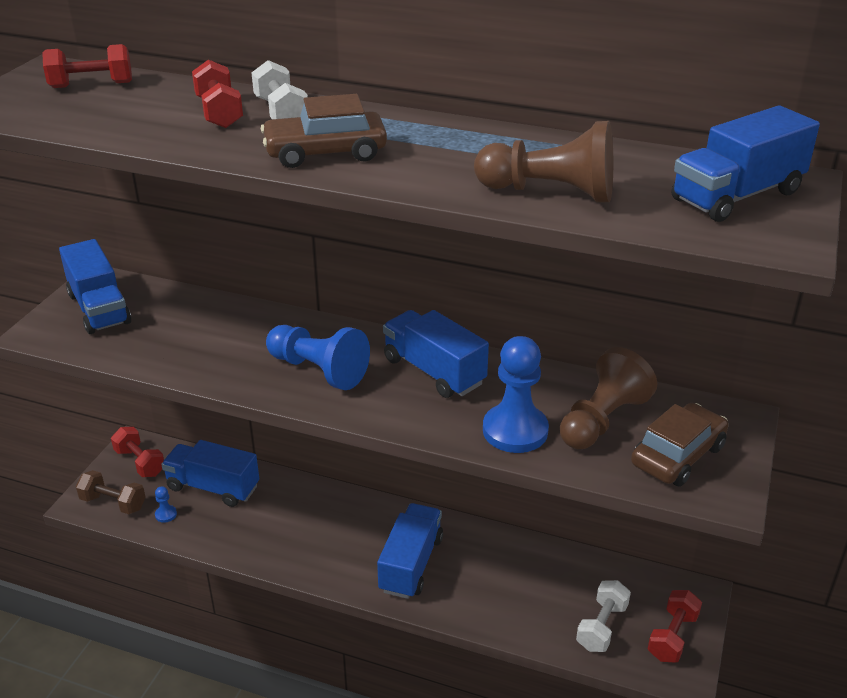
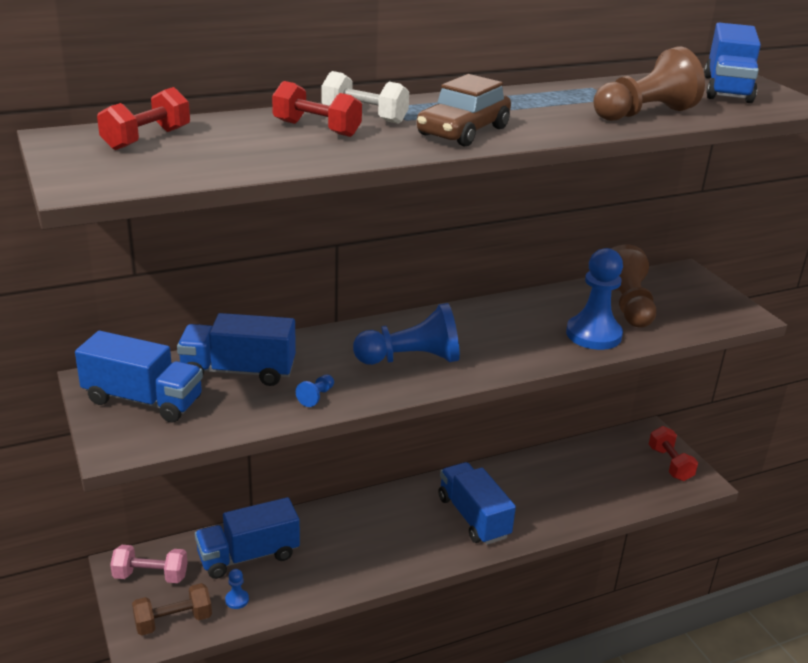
camera: 45 degrees left, 5 degrees down
(140, 462) = (150, 576): red dumbbell -> pink dumbbell
(202, 364) = (316, 397): none -> blue pawn
(434, 371) = (487, 324): blue truck -> blue truck (238, 371)
(602, 627) = (630, 482): white dumbbell -> none
(677, 455) = (692, 306): brown car -> none

